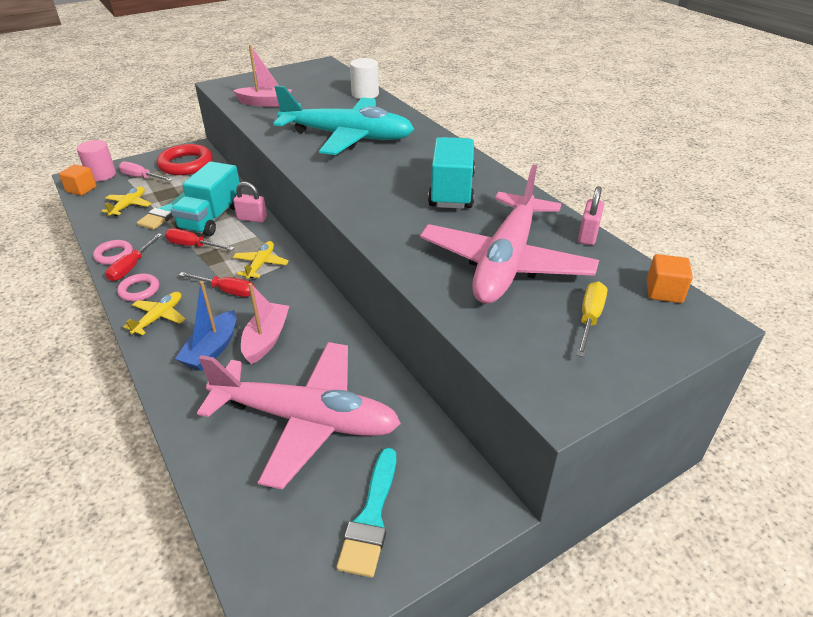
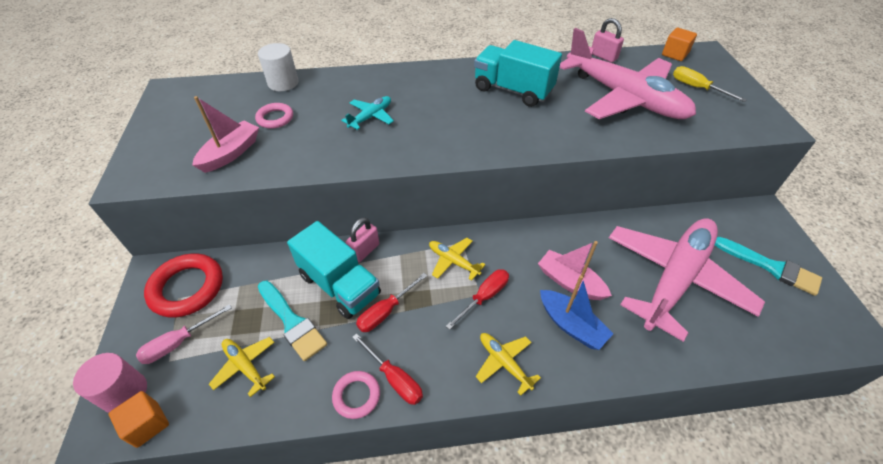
camera: 65 degrees left, 10 degrees up
(139, 290) = (446, 376): pink ring -> pink ring (275, 118)
(347, 137) = (371, 117): turquoise plane -> turquoise plane, size x0.41

